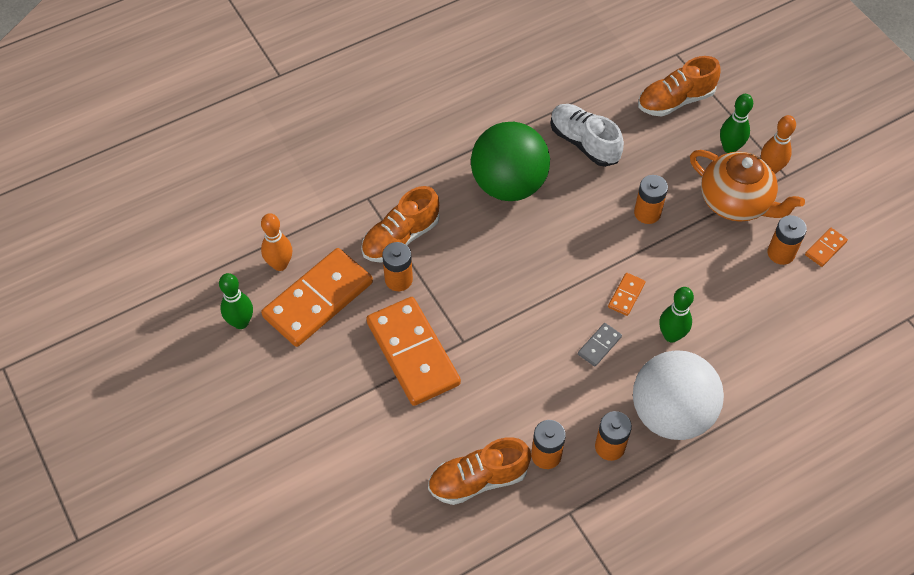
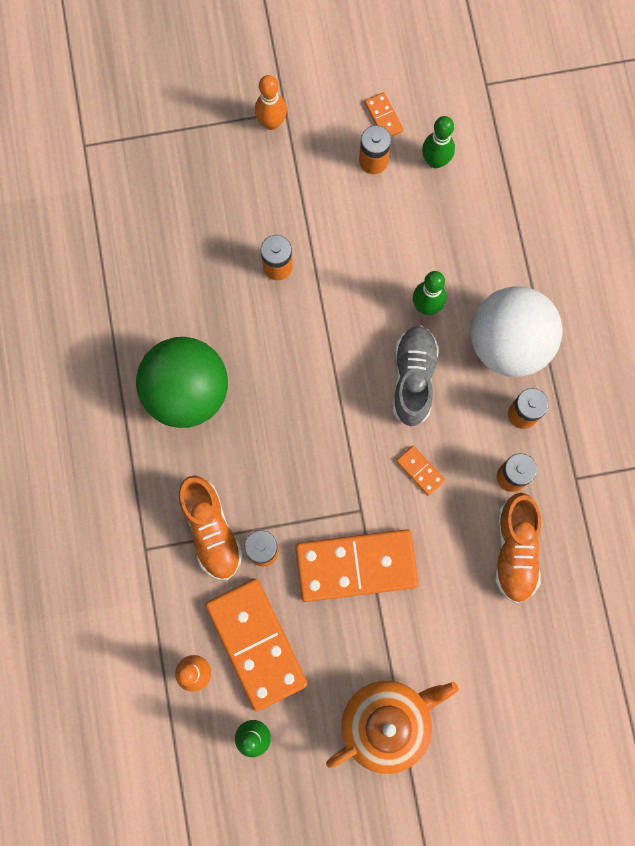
camera: 70 degrees left, 20 degrees up
(584, 143) = (164, 292): white shoe -> none
(599, 346) = (413, 379): grey domino -> grey shoe
(626, 295) = (366, 329): orange domino -> orange domino (420, 471)
(675, 100) = (147, 174): orange shoe -> none
(730, 148) = (230, 149): green bowling pin -> green bowling pin (435, 161)
(736, 202) = (298, 174): orange teapot -> orange teapot (387, 722)

